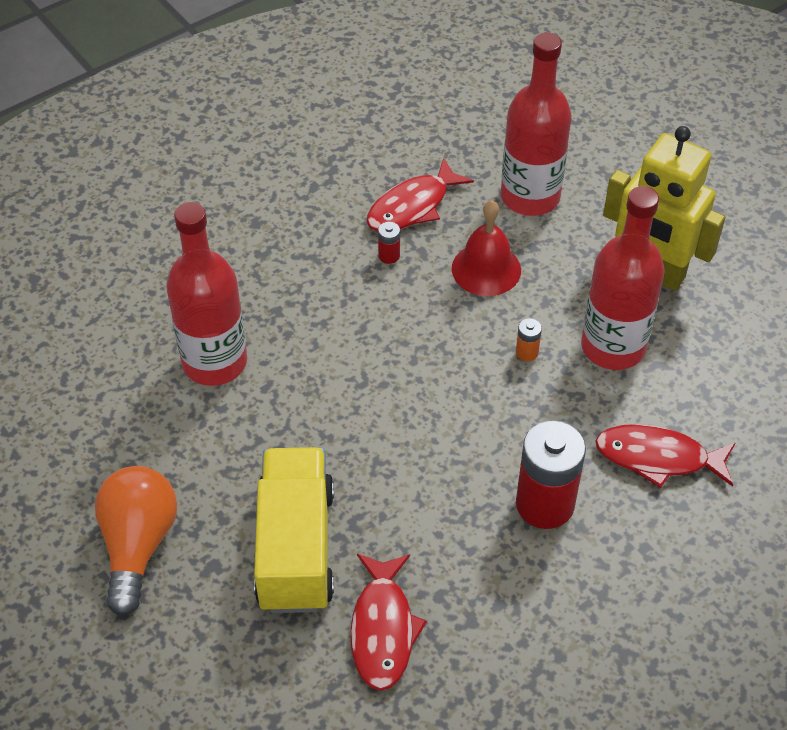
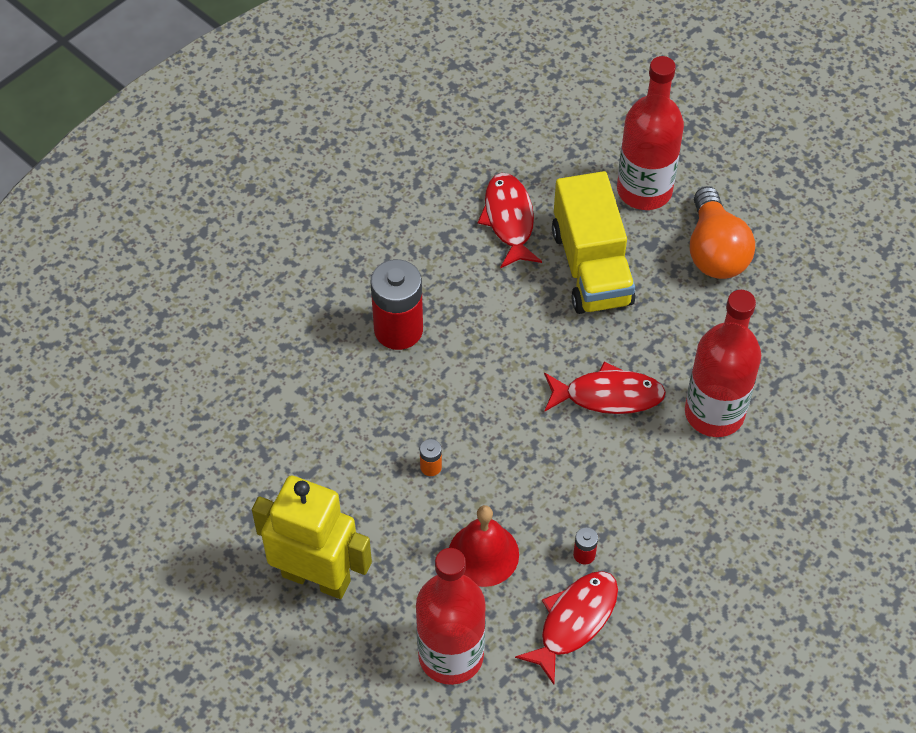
camera: 170 degrees right, 5 degrees up
(613, 347) = (350, 485): red bottle -> red bottle (644, 190)
(658, 458) = (305, 383): red fish -> red fish (608, 395)

